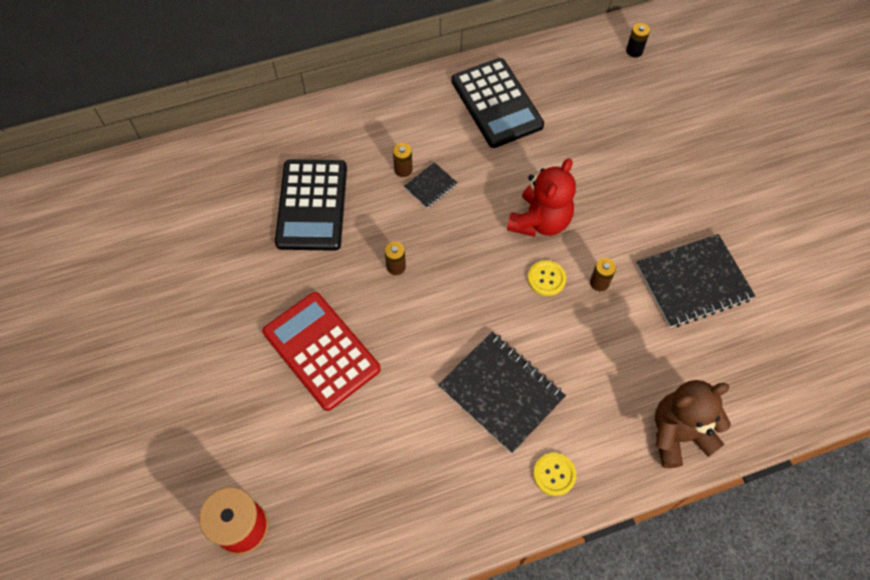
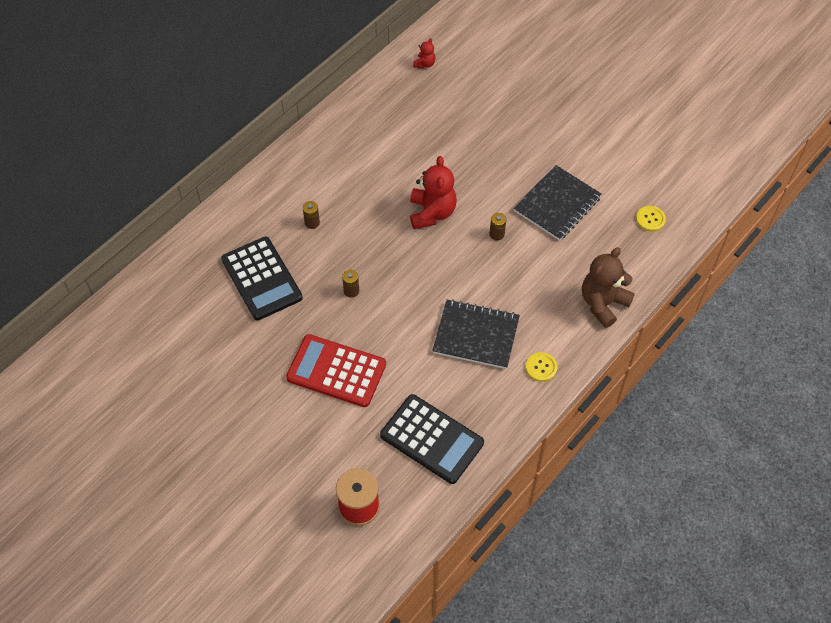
camera: 30 degrees left, 5 degrees down
(430, 186) = (340, 225): black notebook -> none
(496, 103) = (349, 145): black calculator -> black calculator (431, 439)
(546, 278) = (460, 248): yellow button -> yellow button (650, 219)
(634, 51) = (424, 64): black battery -> red teddy bear

